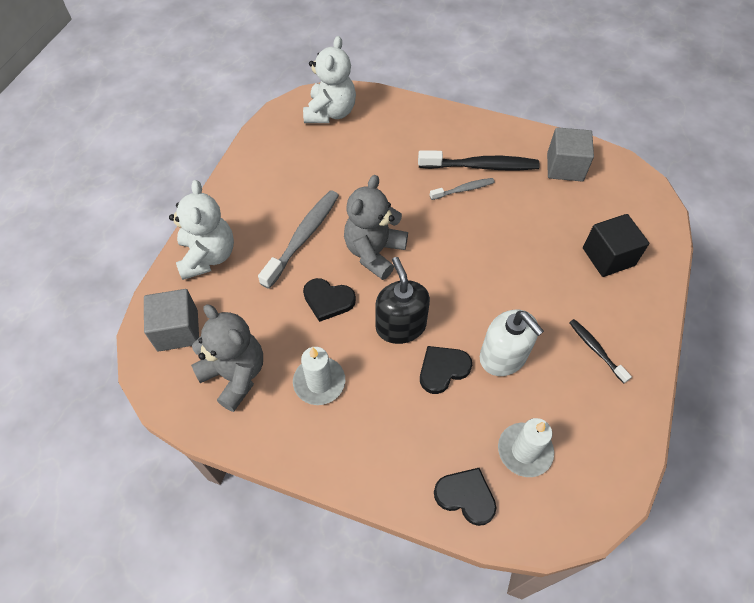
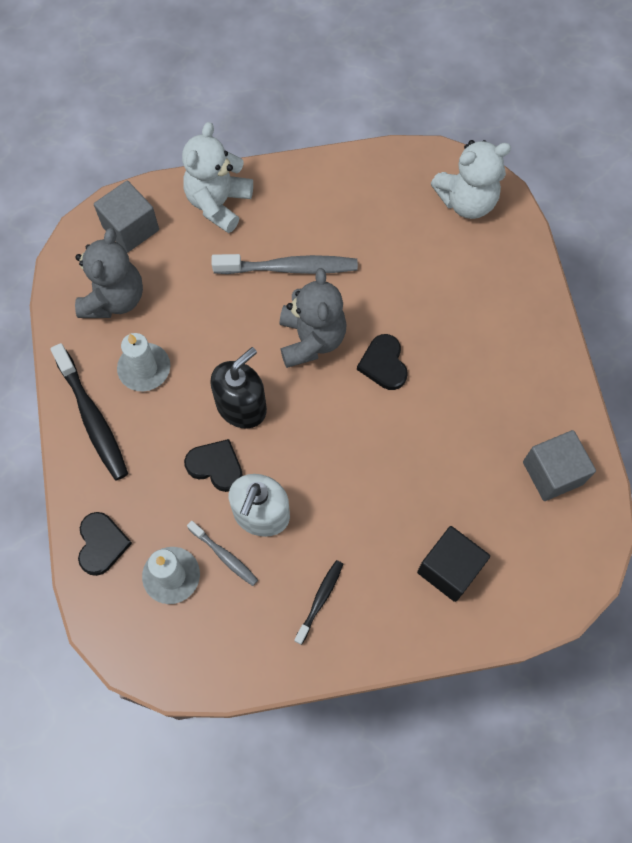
camera: 60 degrees right, 10 degrees up
(208, 256) = (218, 203): white teddy bear -> white teddy bear turned 150 degrees clockwise
(328, 300) = (232, 329): black heart -> black heart (383, 364)
(374, 252) = (311, 339): grey teddy bear -> grey teddy bear turned 90 degrees clockwise
(463, 189) = (447, 383): grey toothbrush -> grey toothbrush (224, 556)
(481, 166) = (493, 385): black toothbrush -> black toothbrush (92, 418)

